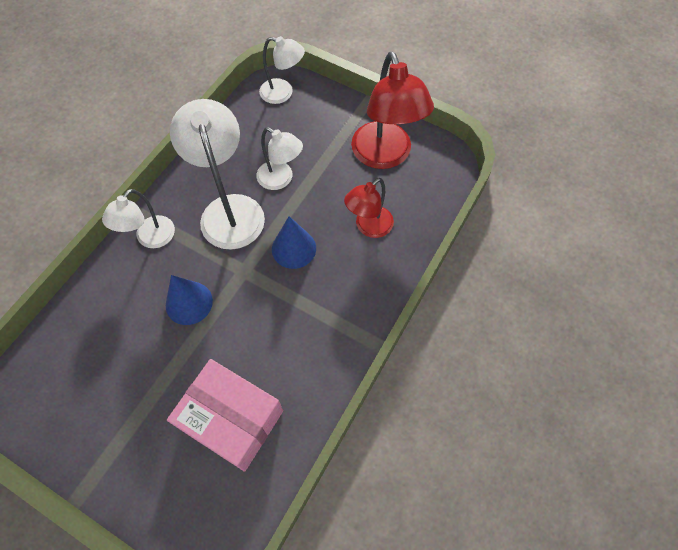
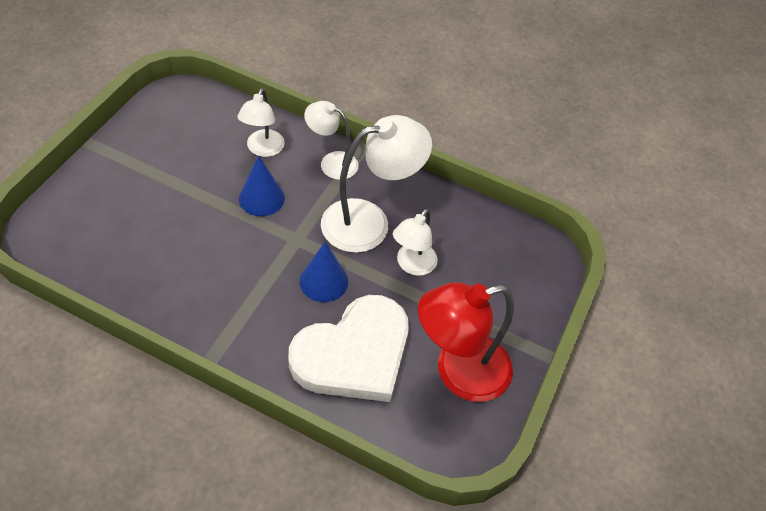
camera: 80 degrees right, 10 degrees down
(231, 420) = (141, 240): pink box -> none
(283, 93) = (536, 261): white lamp -> white lamp (263, 149)
(368, 227) = (354, 354): red lamp -> white heart

